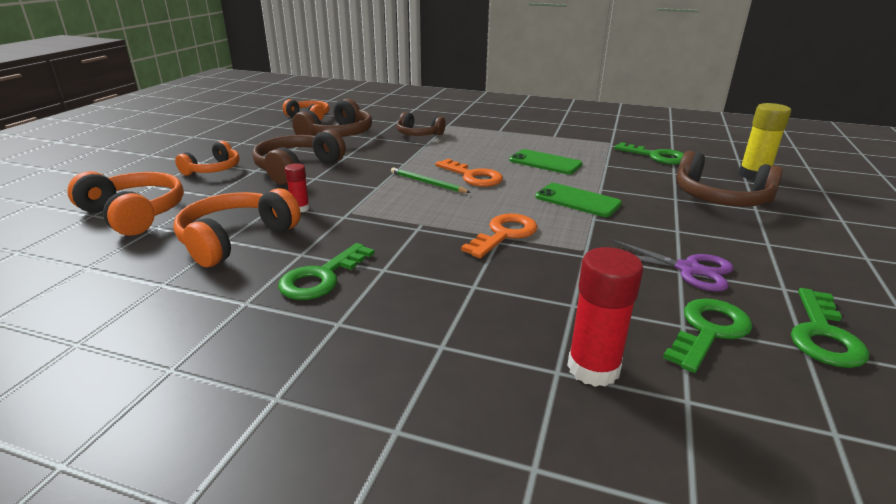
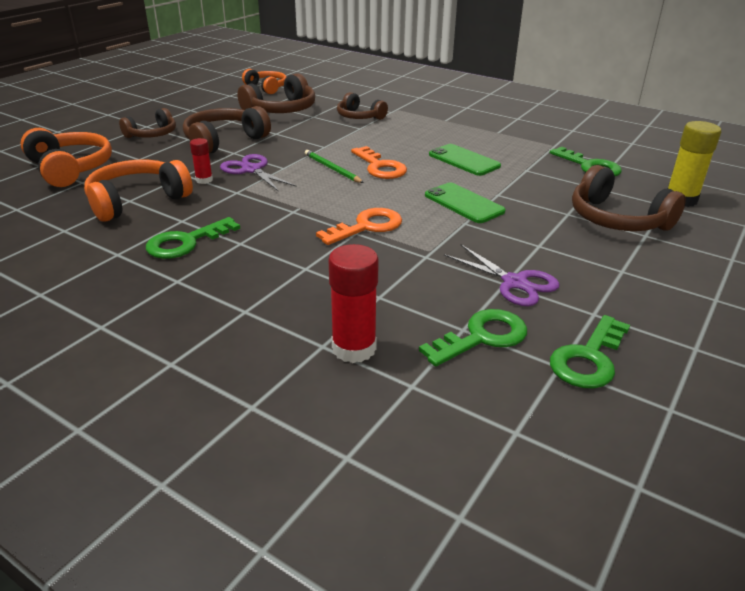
camera: 15 degrees right, 5 degrees up
(213, 169) = (152, 134): orange headphones -> brown headphones
(345, 193) = (251, 170): none -> purple scissors

